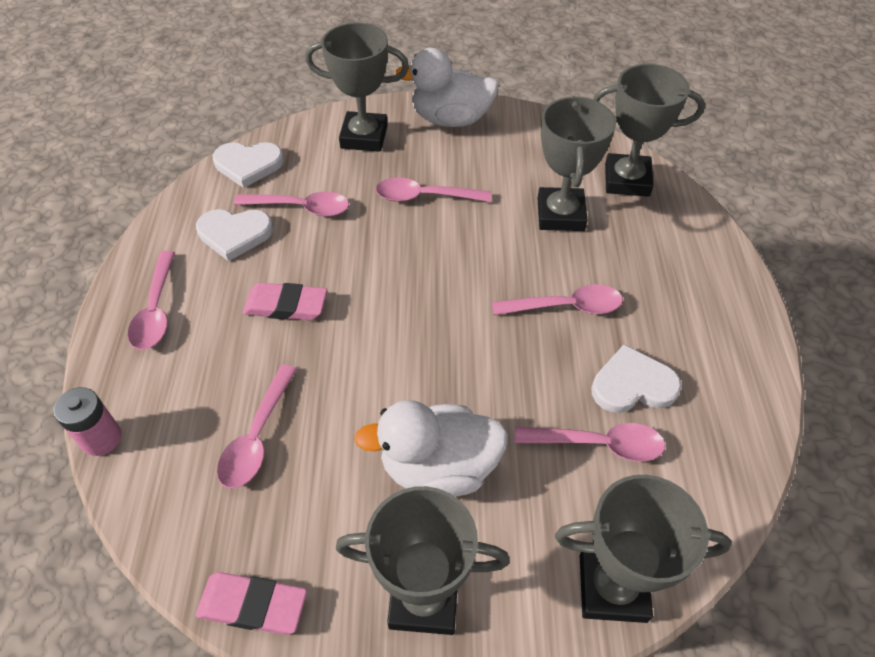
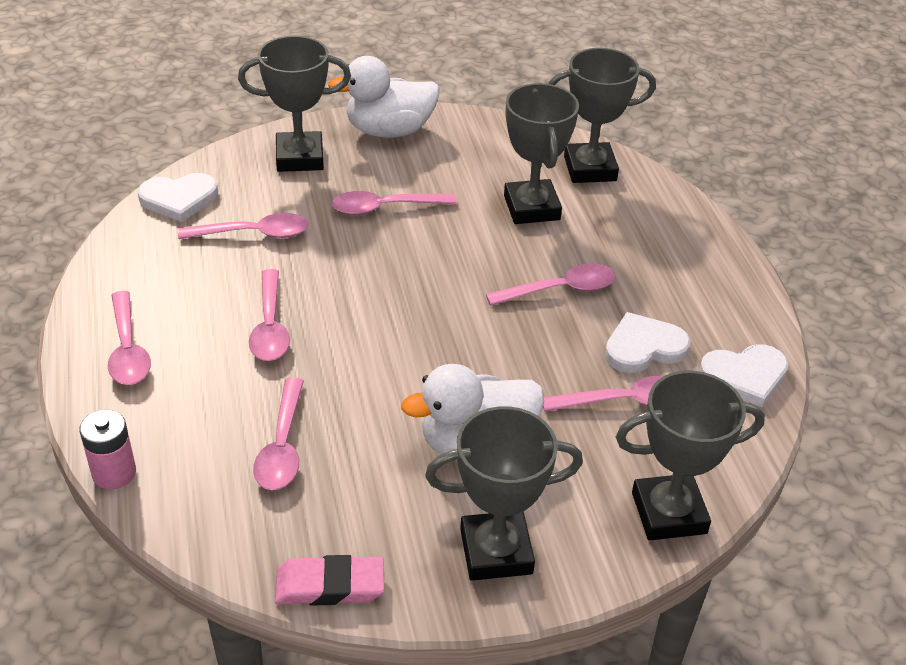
camera: 15 degrees left, 10 degrees down
(234, 234) = (188, 267): white heart -> white heart (744, 376)
(286, 306) = (270, 326): pink eraser -> pink spoon

